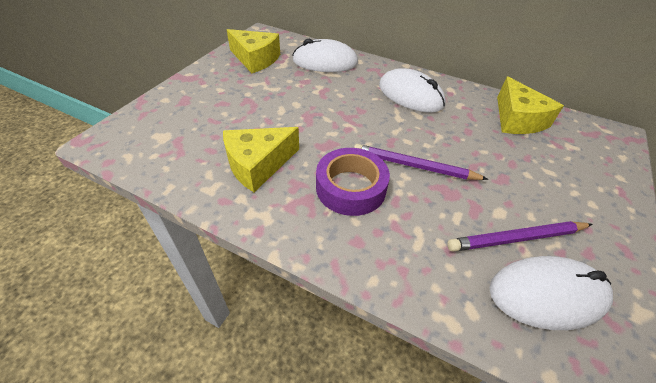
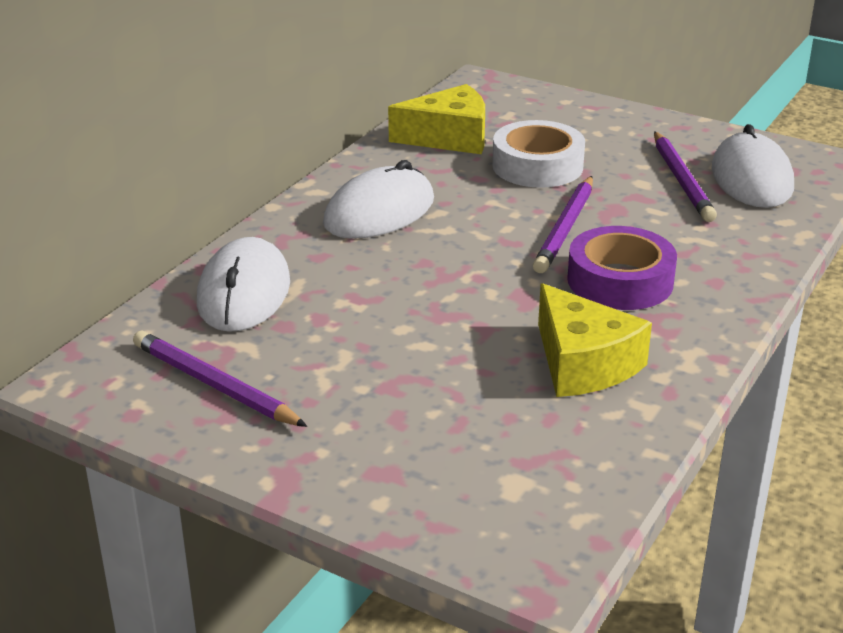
camera: 85 degrees left, 15 degrees down
(255, 59) = (214, 384): yellow cheese -> purple pencil
(498, 157) = (537, 166): none -> white tape

